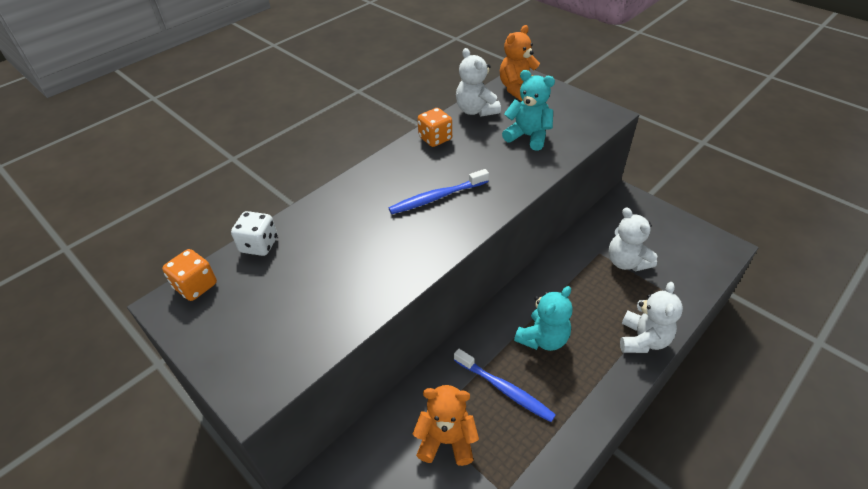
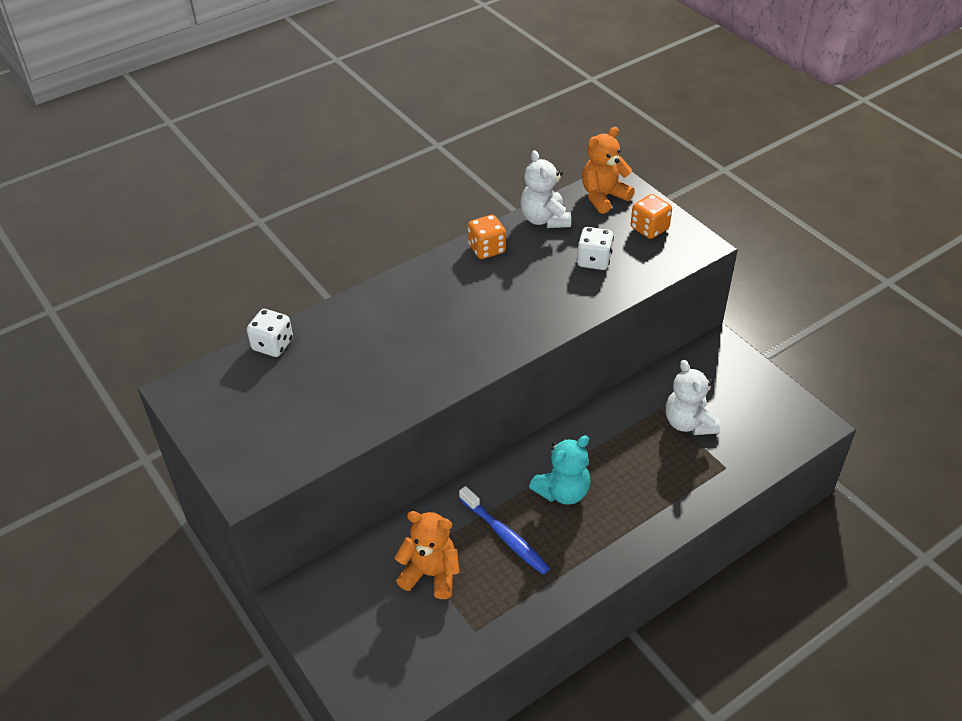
camera: 10 degrees right, 0 degrees up
(196, 286) = (205, 378): orange dice -> orange dice (649, 228)
(437, 197) = (469, 319): blue toothbrush -> none
(528, 136) = (594, 260): turquoise teddy bear -> white dice
(643, 339) = (673, 510): white teddy bear -> none

